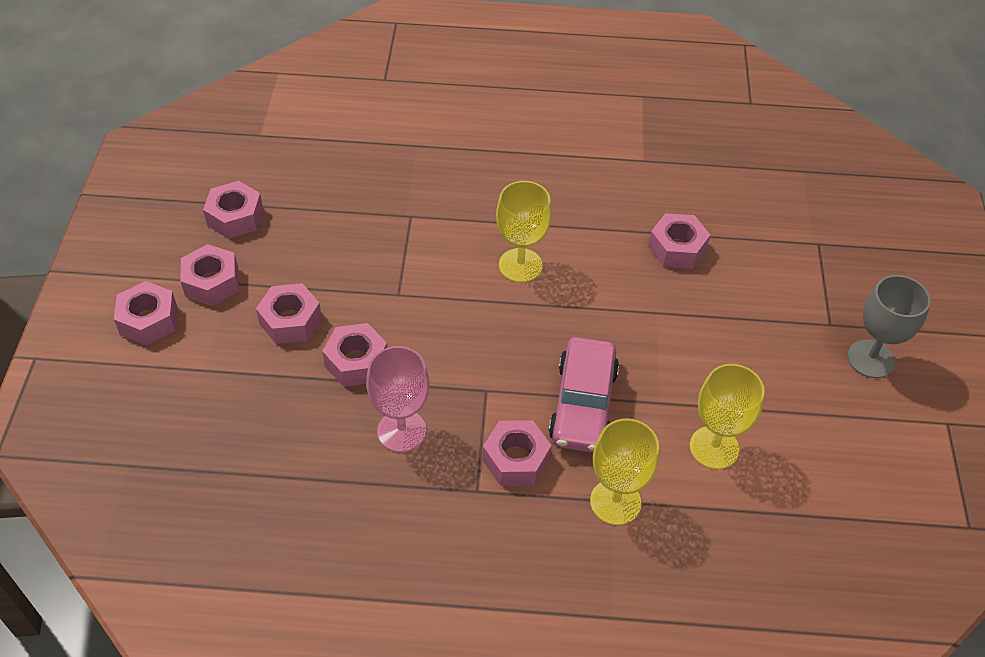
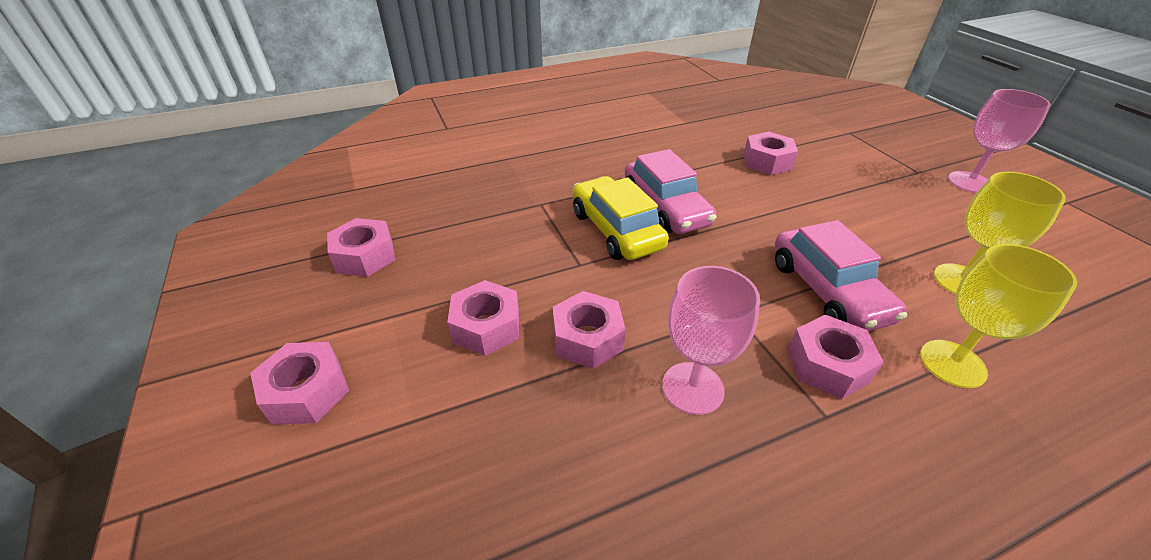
camera: 25 degrees left, 10 degrees down
(212, 282) = (370, 322): pink nut -> none
(455, 272) = (616, 230): none -> yellow car
(520, 265) = (665, 208): yellow goblet -> pink car
(870, 359) = (970, 182): grey goblet -> pink goblet

